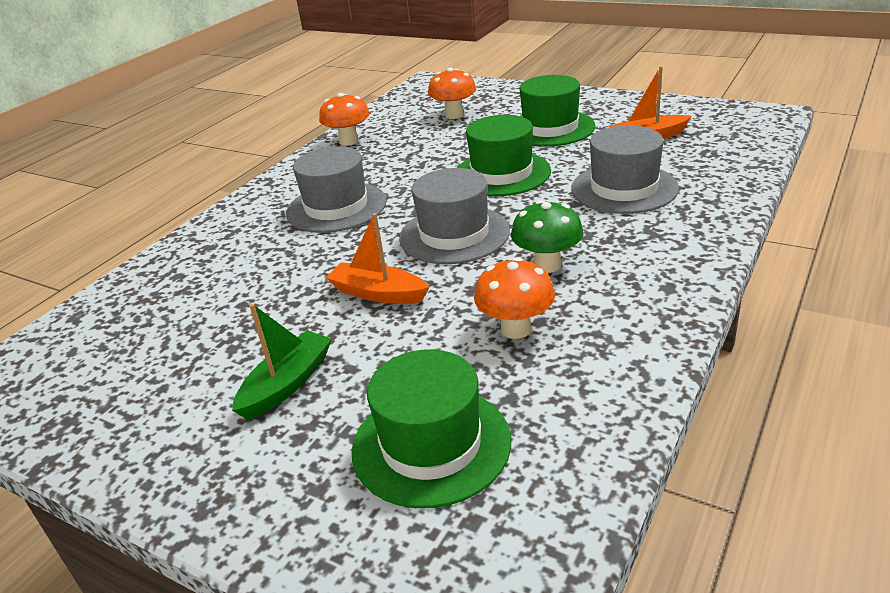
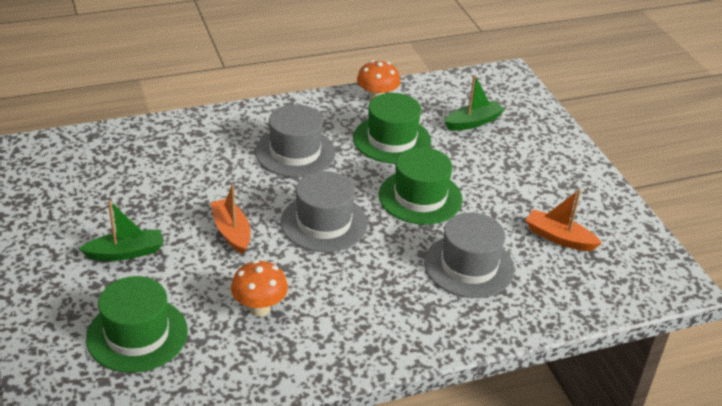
camera: 35 degrees right, 5 degrees up
(454, 115) = (473, 122): orange mushroom -> green boat
(547, 265) = (336, 283): green mushroom -> none
(550, 128) = (512, 181): green hat -> green hat (392, 140)

